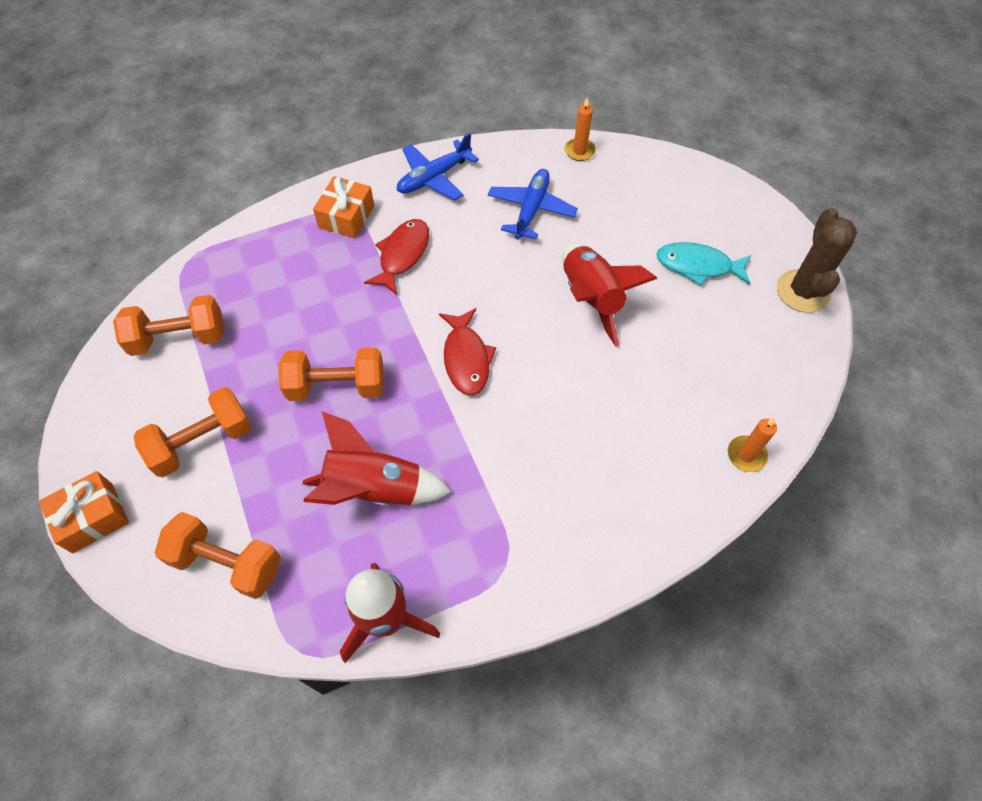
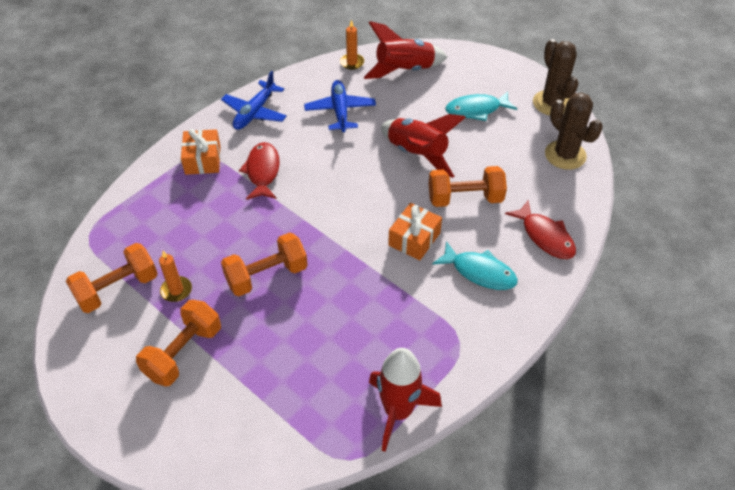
camera: 25 degrees left, 10 degrees down
(93, 518) = (125, 440): orange gift -> orange gift (414, 239)
(227, 563) = (255, 425): orange dumbbell -> orange dumbbell (465, 198)
(374, 489) = (337, 332): red rocket -> red rocket (404, 70)
(466, 358) = (352, 223): red fish -> red fish (545, 236)
(581, 484) = (479, 272): none -> turquoise fish
(746, 455) = (574, 213): orange candle -> orange candle (176, 290)
(779, 370) = (565, 155): none -> brown cactus

